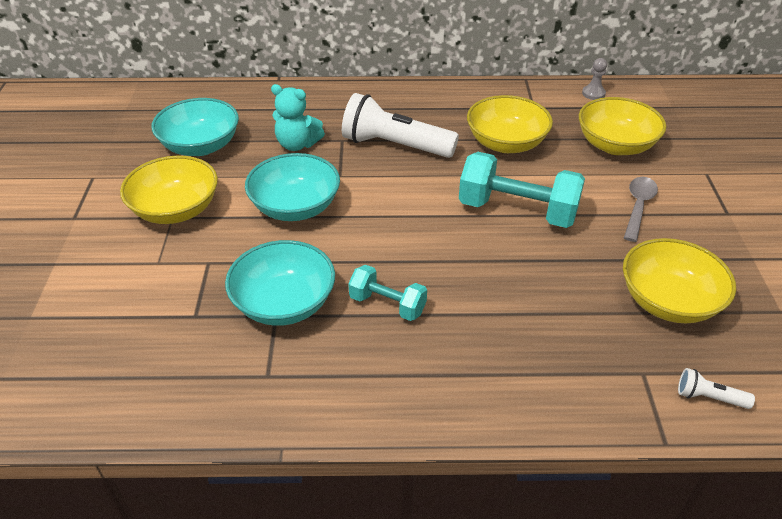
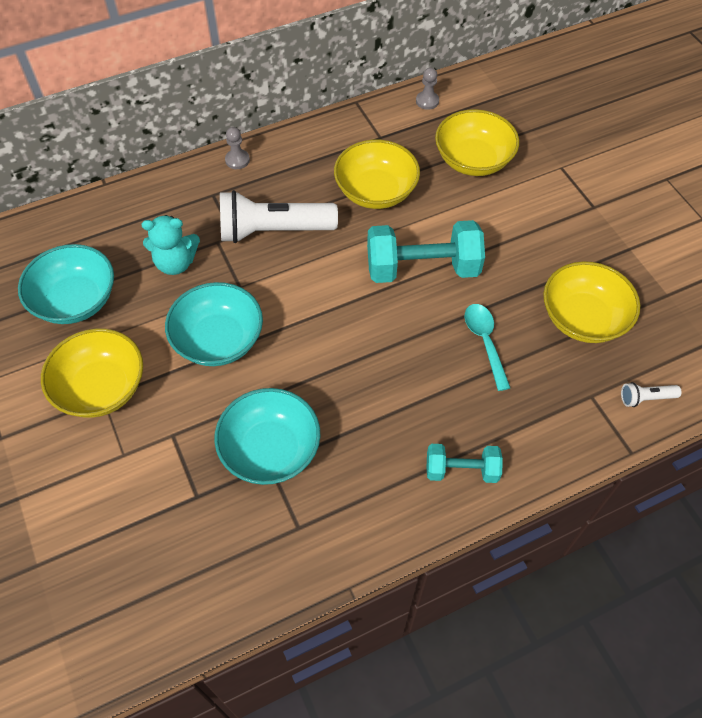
camera: 25 degrees left, 15 degrees up
(387, 304) = (361, 414): turquoise dumbbell -> turquoise dumbbell (461, 470)
(396, 91) = (237, 160): none -> grey pawn
(548, 287) = (485, 342): none -> turquoise spoon
(638, 207) = (521, 226): grey spoon -> none

